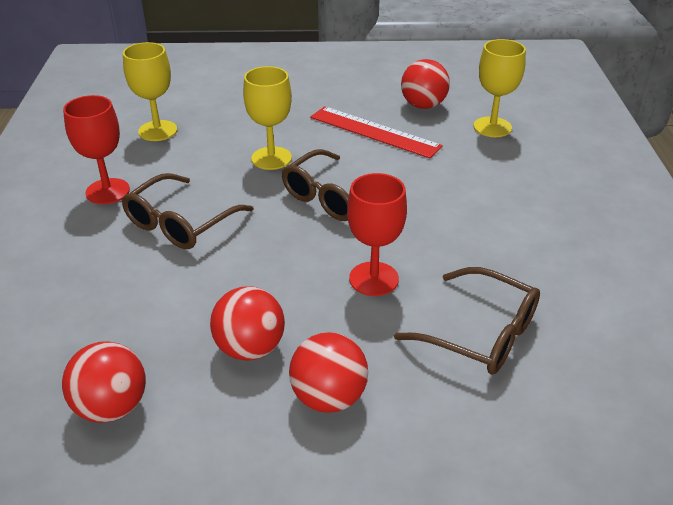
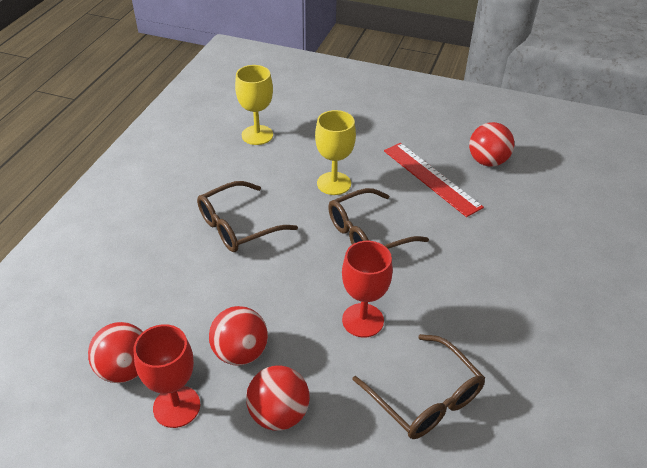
camera: 20 degrees right, 5 degrees up
(107, 191) = (197, 182): red goblet -> red goblet (176, 406)
(492, 127) = (539, 199): yellow goblet -> none

